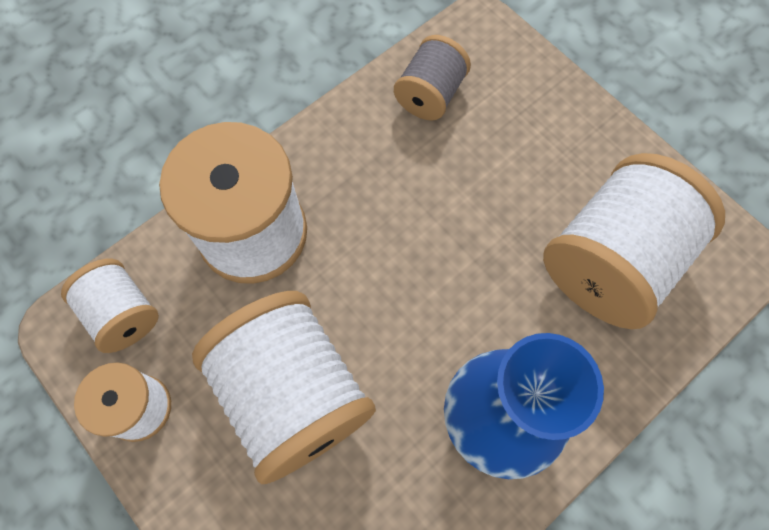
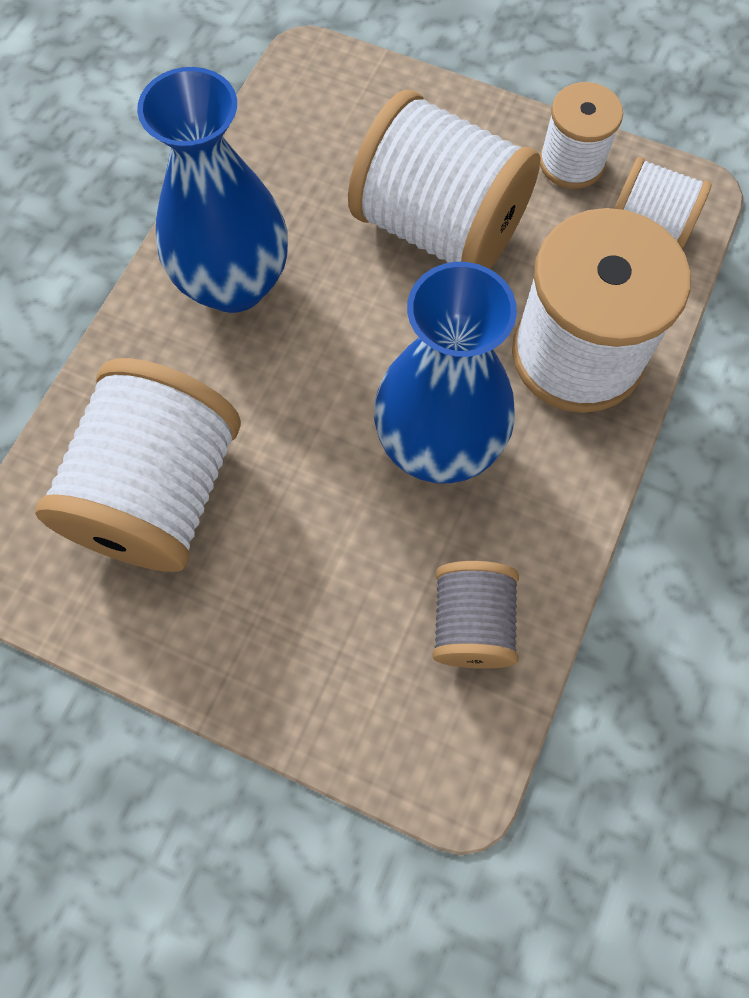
camera: 155 degrees right, 0 degrees up
(392, 211) = (438, 445): none -> blue vase

